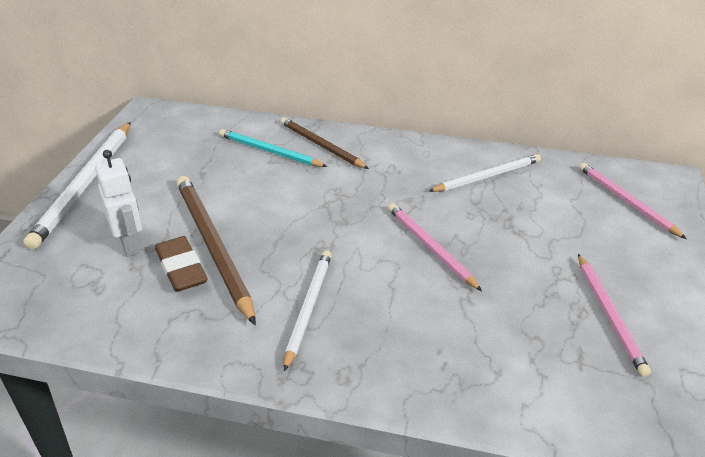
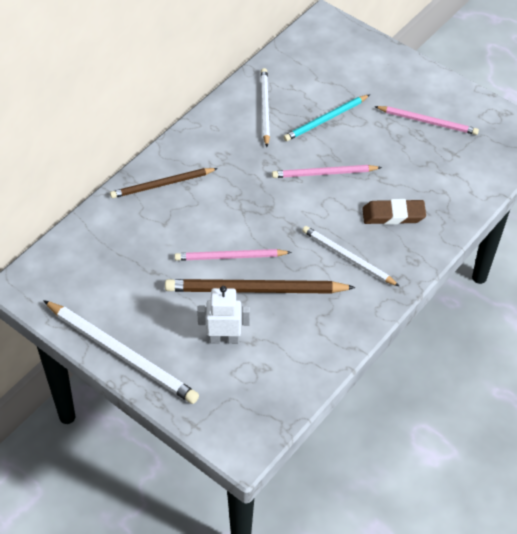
camera: 65 degrees left, 15 degrees up
(181, 269) = (270, 314): brown eraser -> brown eraser (393, 215)
(269, 151) = (149, 219): turquoise pencil -> turquoise pencil (325, 120)
(626, 201) = (335, 55): pink pencil -> pink pencil (230, 257)

